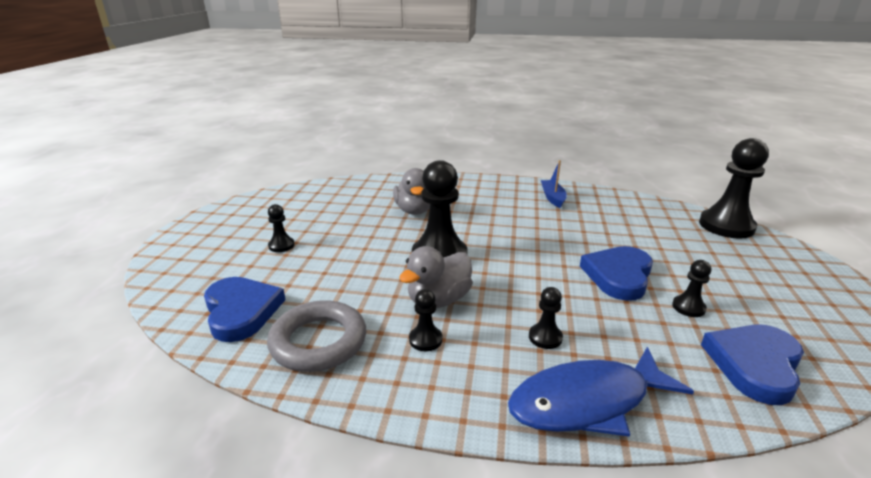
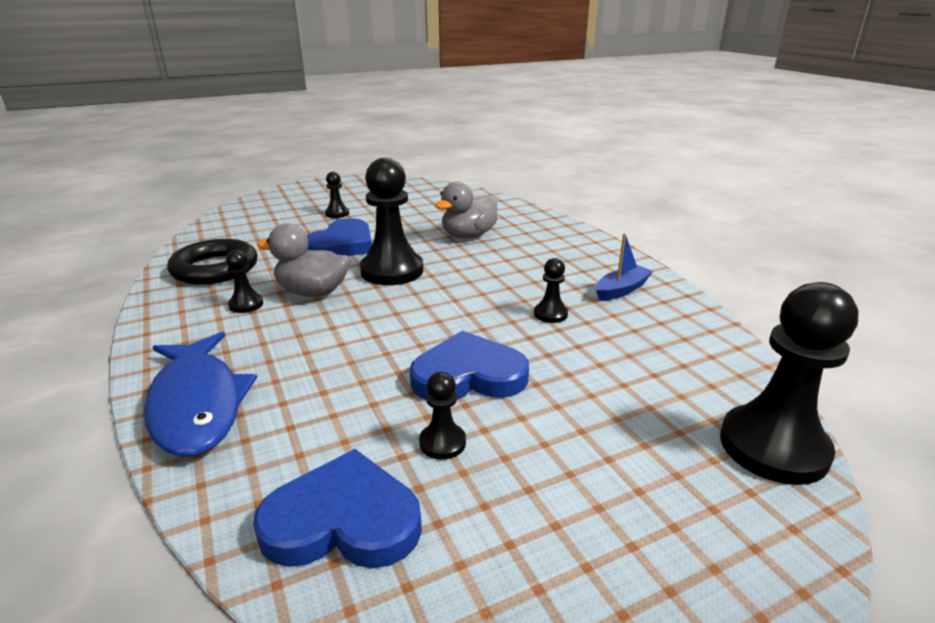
camera: 55 degrees right, 0 degrees up
(241, 311) = (235, 234): blue heart -> blue heart (342, 245)
(318, 341) = (215, 268): grey ring -> black ring
(545, 337) = (292, 358): black pawn -> black pawn (550, 314)
(587, 402) = (198, 404): blue fish -> blue fish turned 150 degrees counterclockwise

